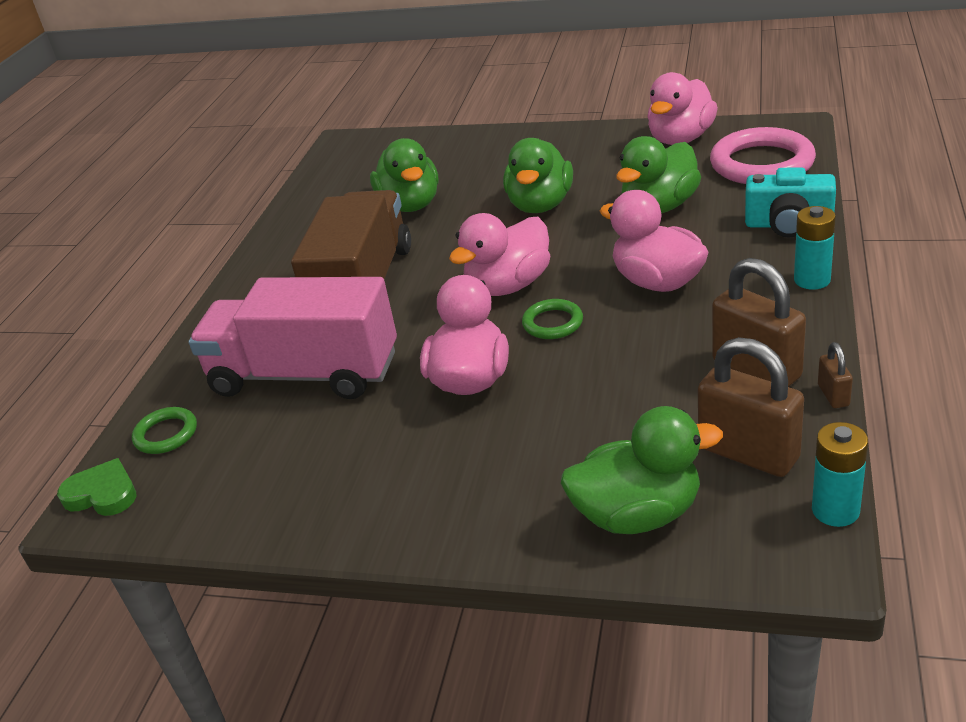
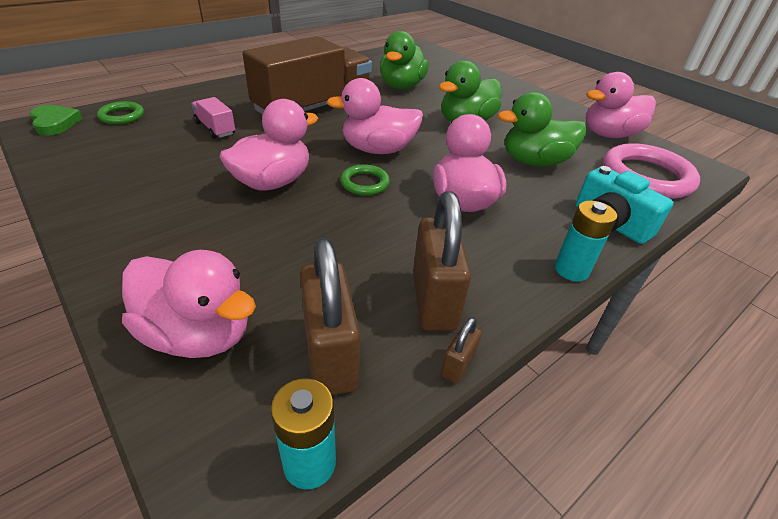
camera: 30 degrees right, 5 degrees up
(305, 375) = (215, 129): pink truck -> pink truck, size x0.42
(638, 514) = (198, 334): green duck -> pink duck

